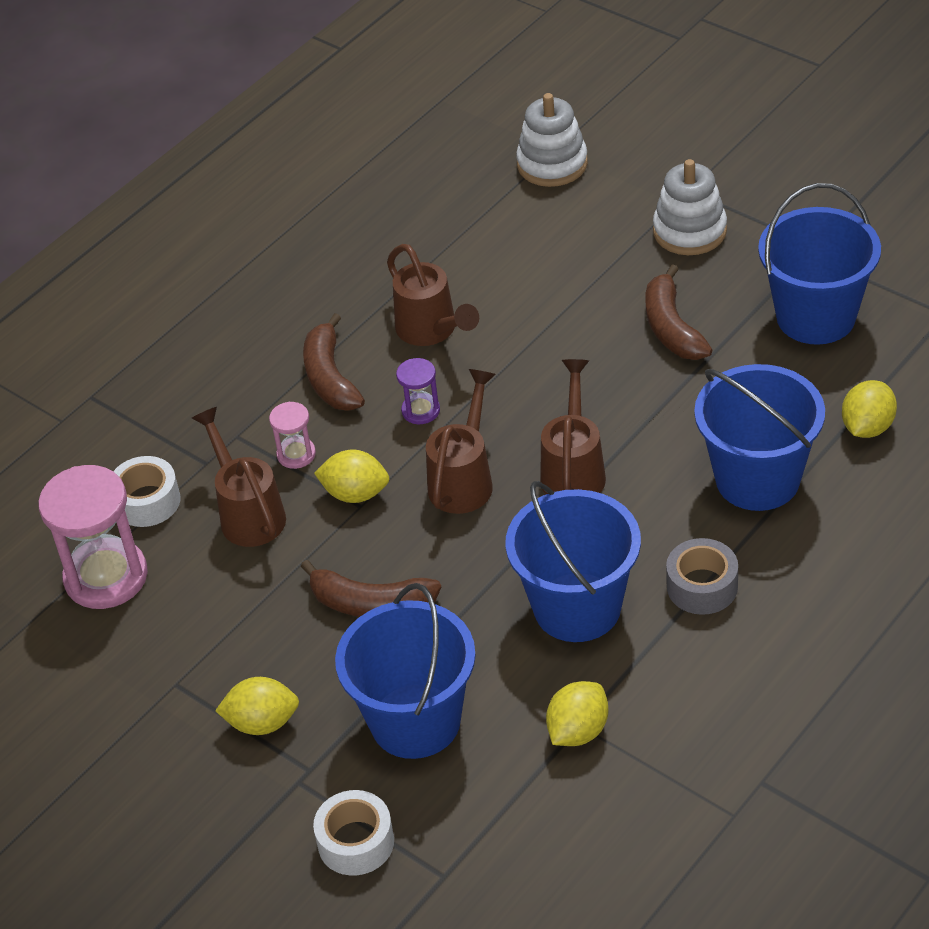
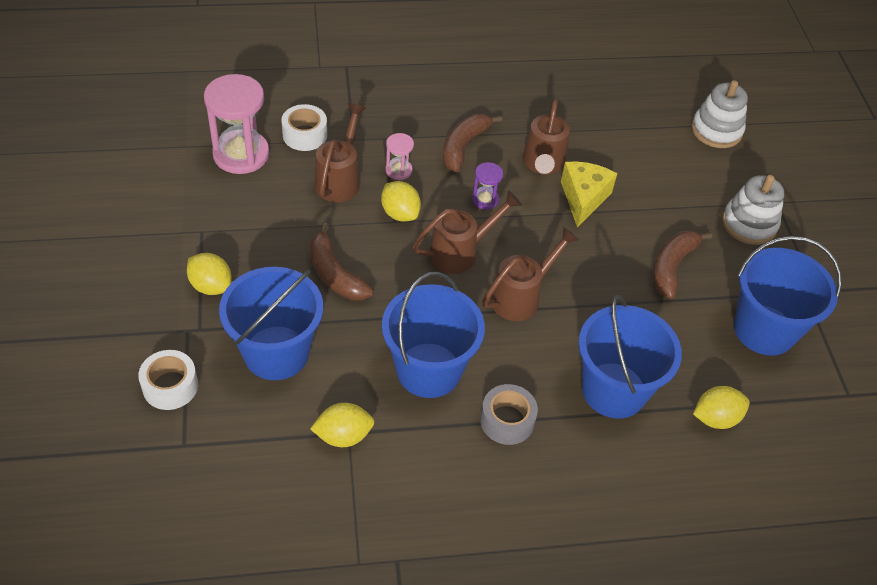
camera: 35 degrees right, 5 degrees up
(512, 331) = (583, 198): none -> yellow cheese

